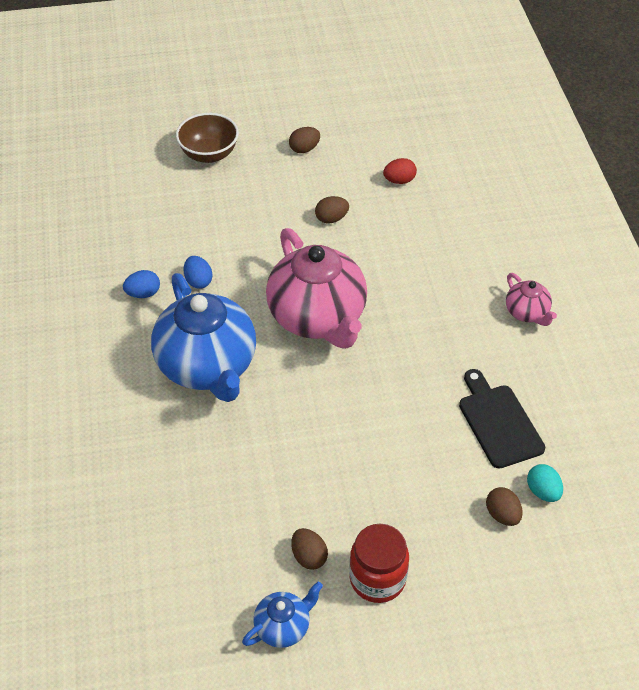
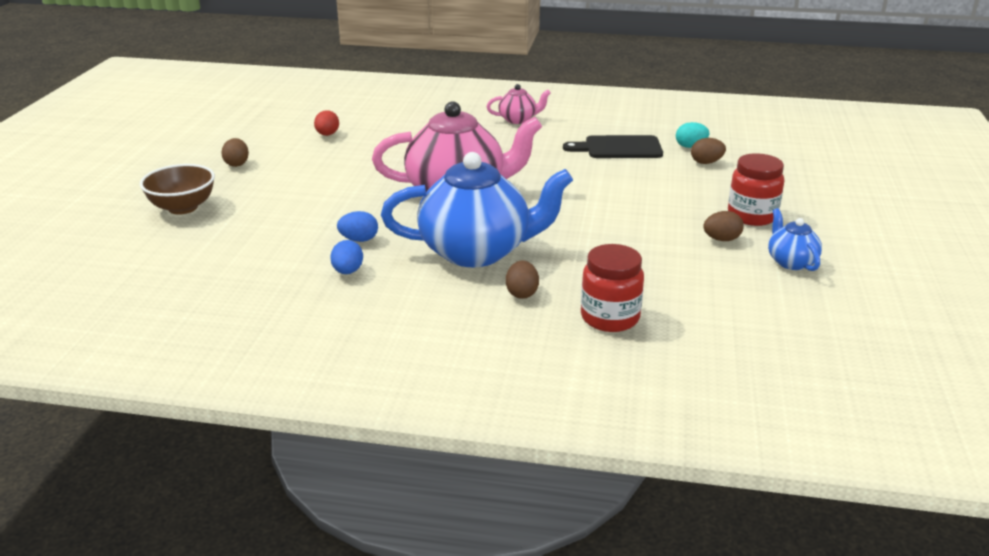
camera: 70 degrees left, 20 degrees down
(126, 490) = (610, 318): none -> red jar
(331, 219) = (342, 168): brown egg -> brown egg (522, 293)

